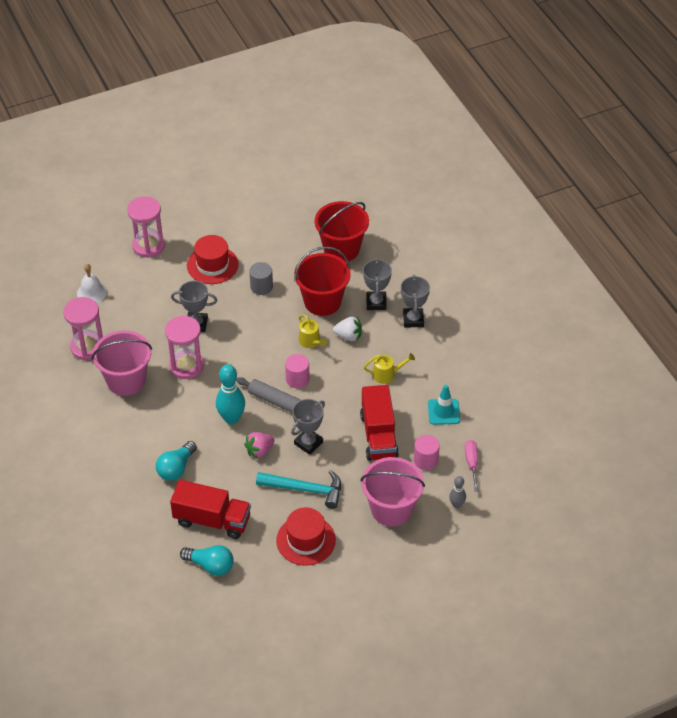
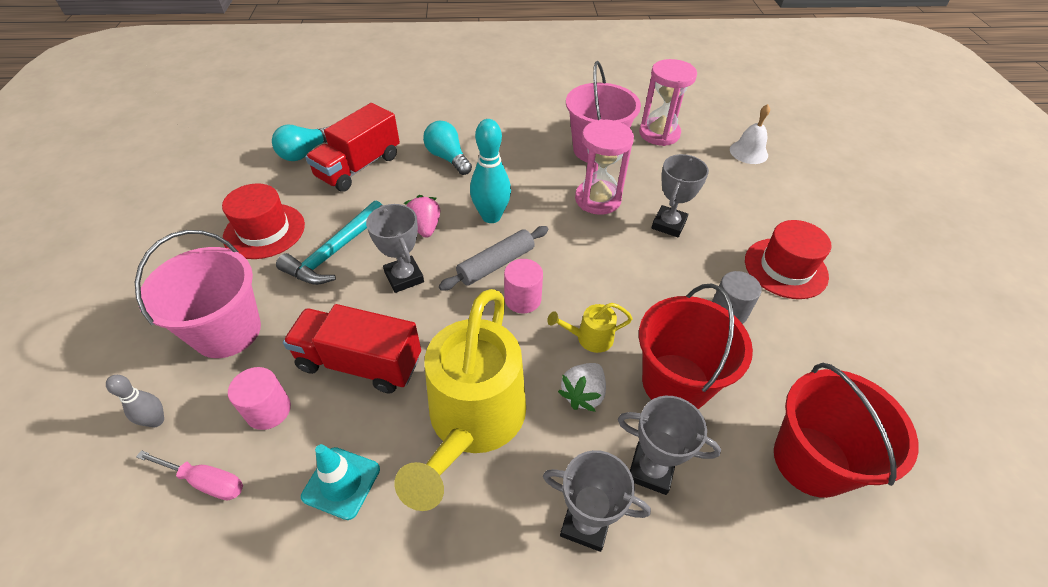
camera: 110 degrees right, 0 degrees up
(148, 246) = (832, 214): pink hourglass -> none
(387, 374) = (473, 421): yellow watering can -> yellow watering can, size x2.43

